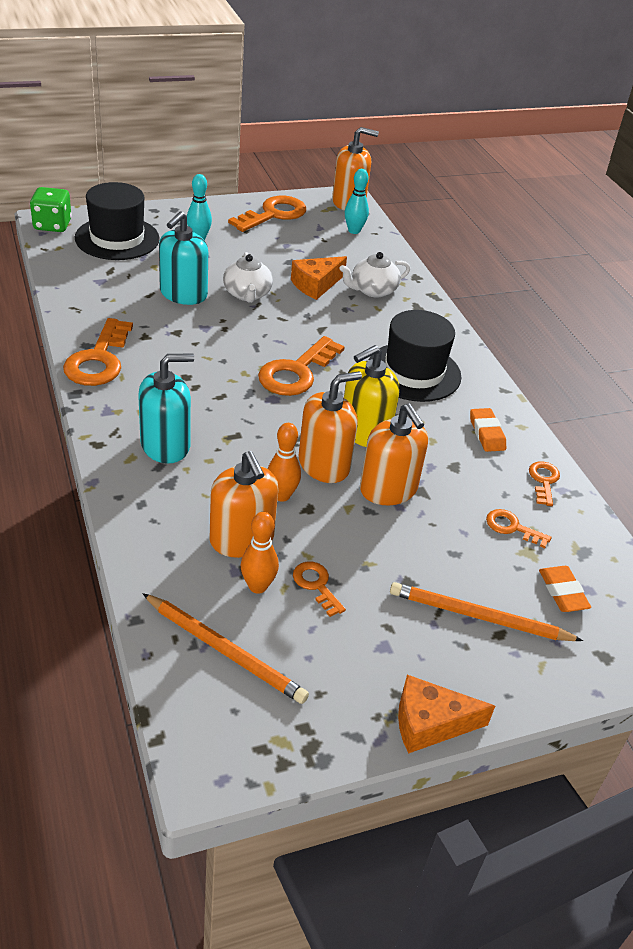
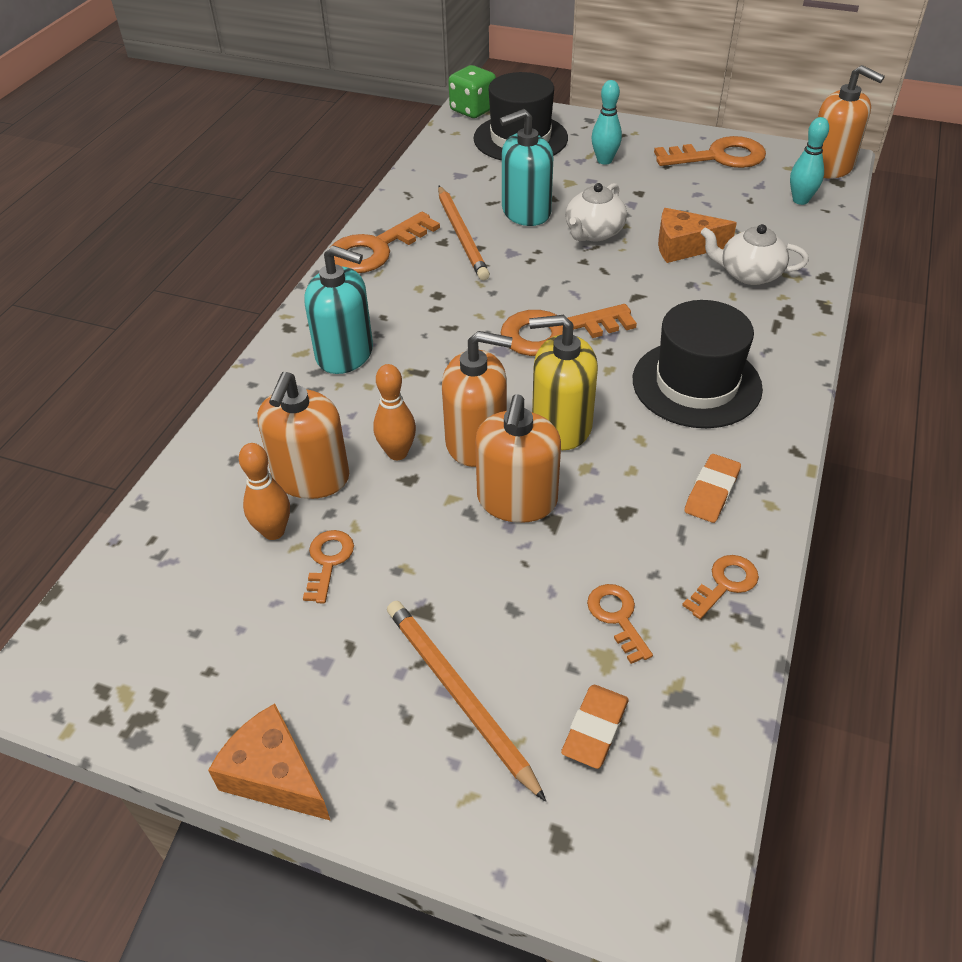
camera: 45 degrees right, 5 degrees up
(225, 650) = (177, 576): orange pencil -> orange pencil (462, 235)

